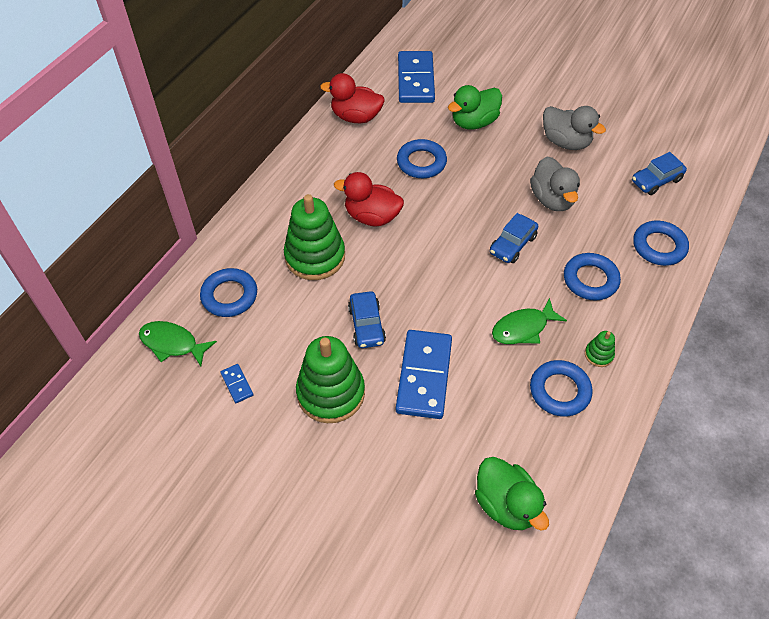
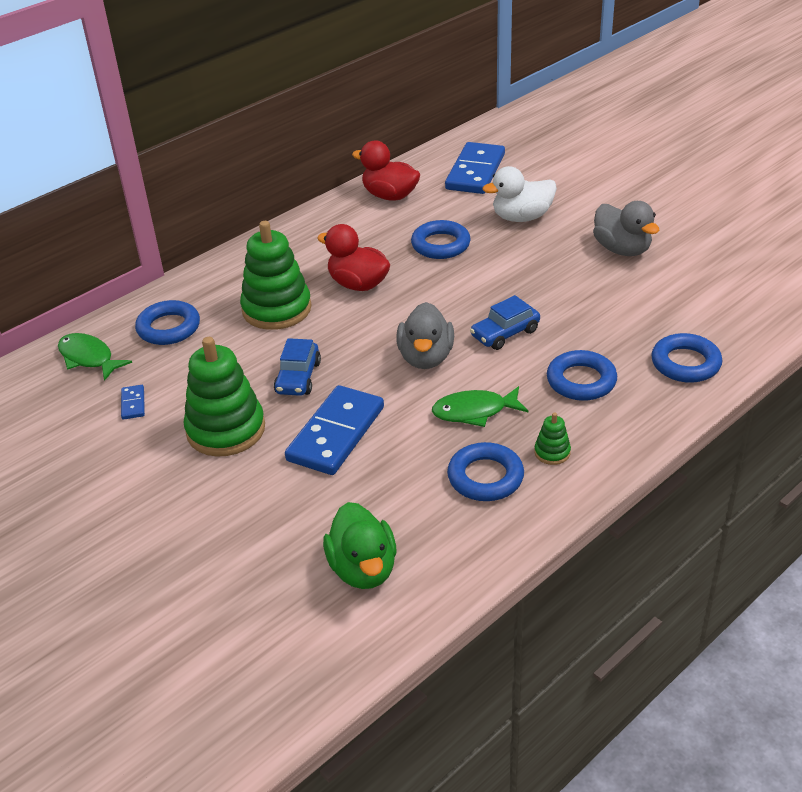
camera: 20 degrees right, 15 degrees down
(474, 122) = (521, 217): green duck -> white duck
(552, 199) = (576, 299): grey duck -> grey duck (426, 358)
(656, 180) = (716, 301): blue car -> none

